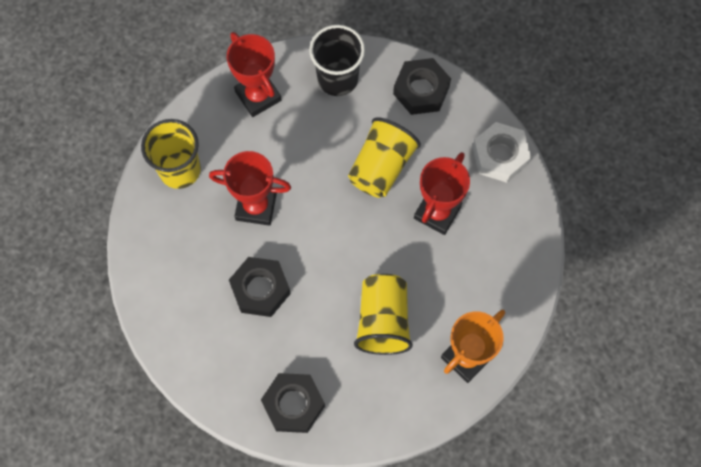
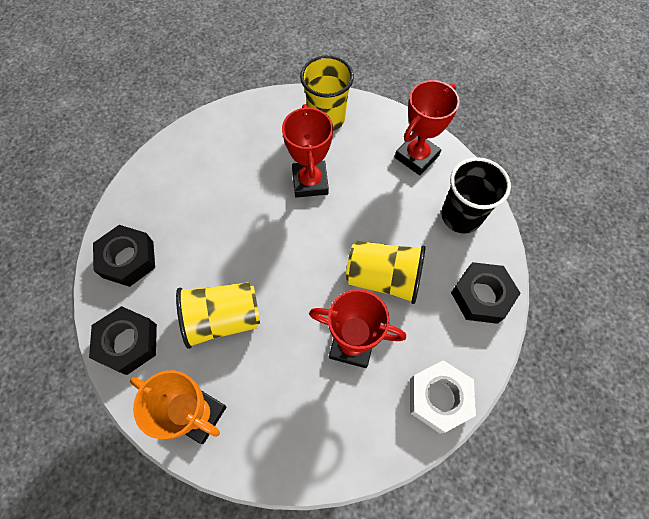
camera: 75 degrees right, 5 degrees down
(260, 289) = (233, 205): black nut -> black nut (128, 343)

